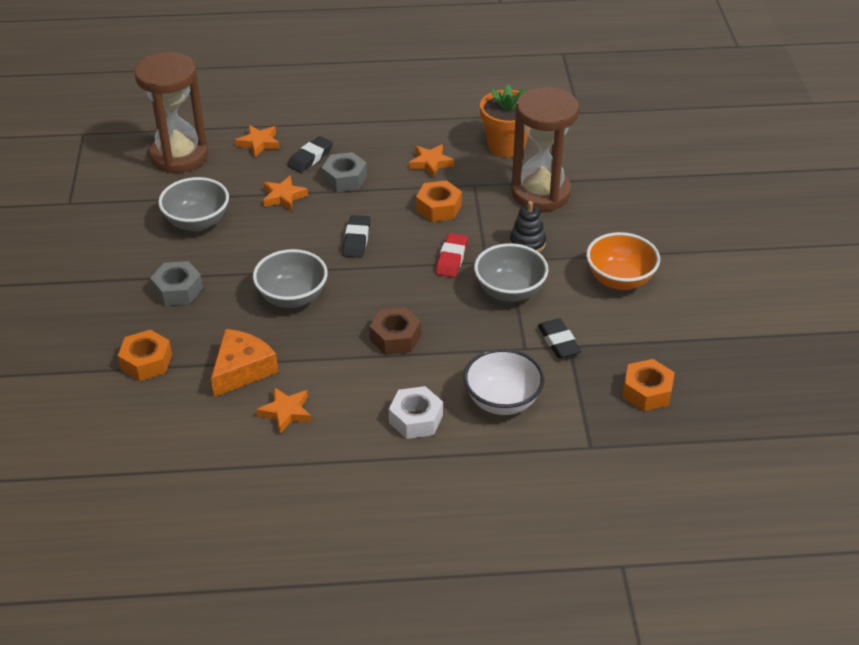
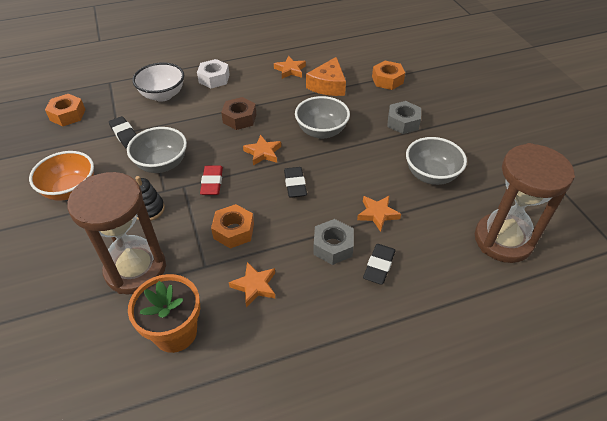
camera: 165 degrees right, 5 degrees up
(259, 143) = (441, 274): orange star -> orange star (263, 153)

